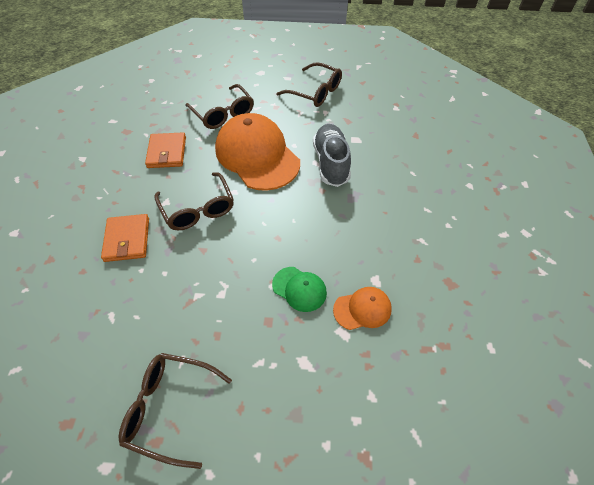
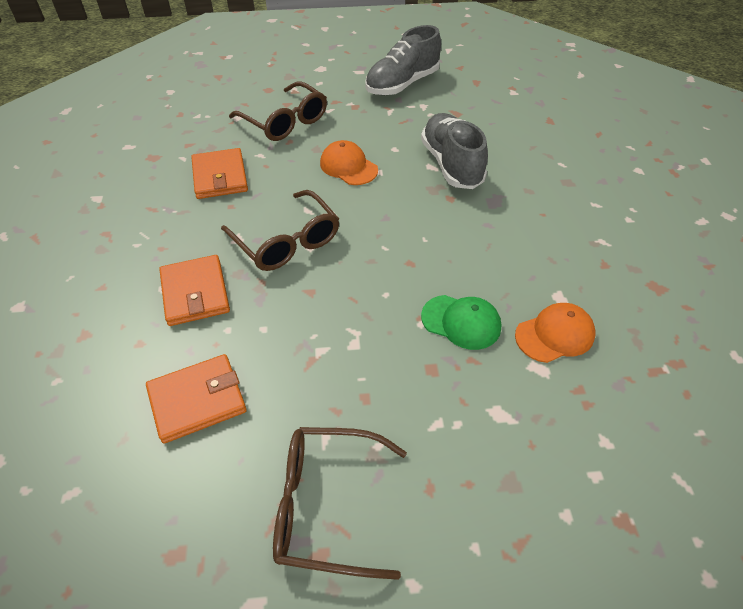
camera: 10 degrees left, 5 degrees down
(108, 318) = (197, 400): none -> orange wallet
(257, 155) = (348, 166): orange cap -> orange cap, size x0.47
(315, 92) = (402, 84): brown glasses -> grey shoe

